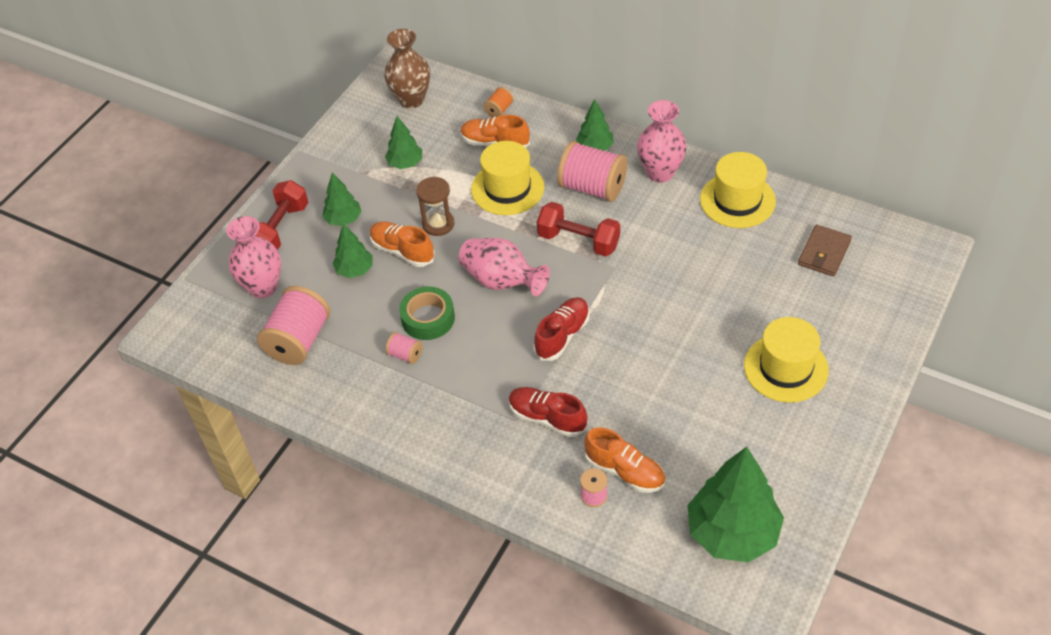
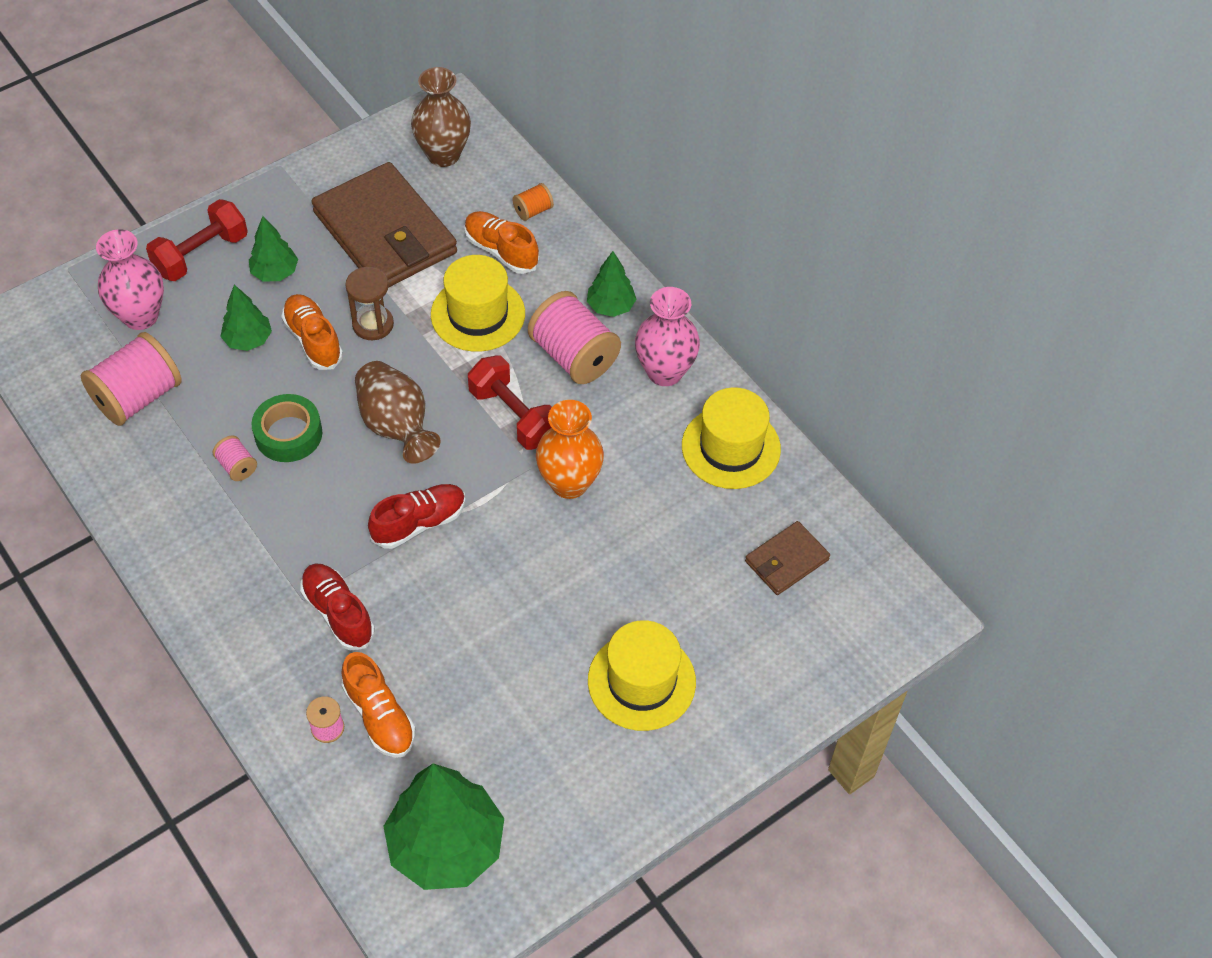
camera: 20 degrees right, 5 degrees up
(405, 163) = (385, 233): green tree -> brown wallet
(501, 281) = (396, 426): pink vase -> brown vase
(647, 267) = (569, 483): none -> orange vase

